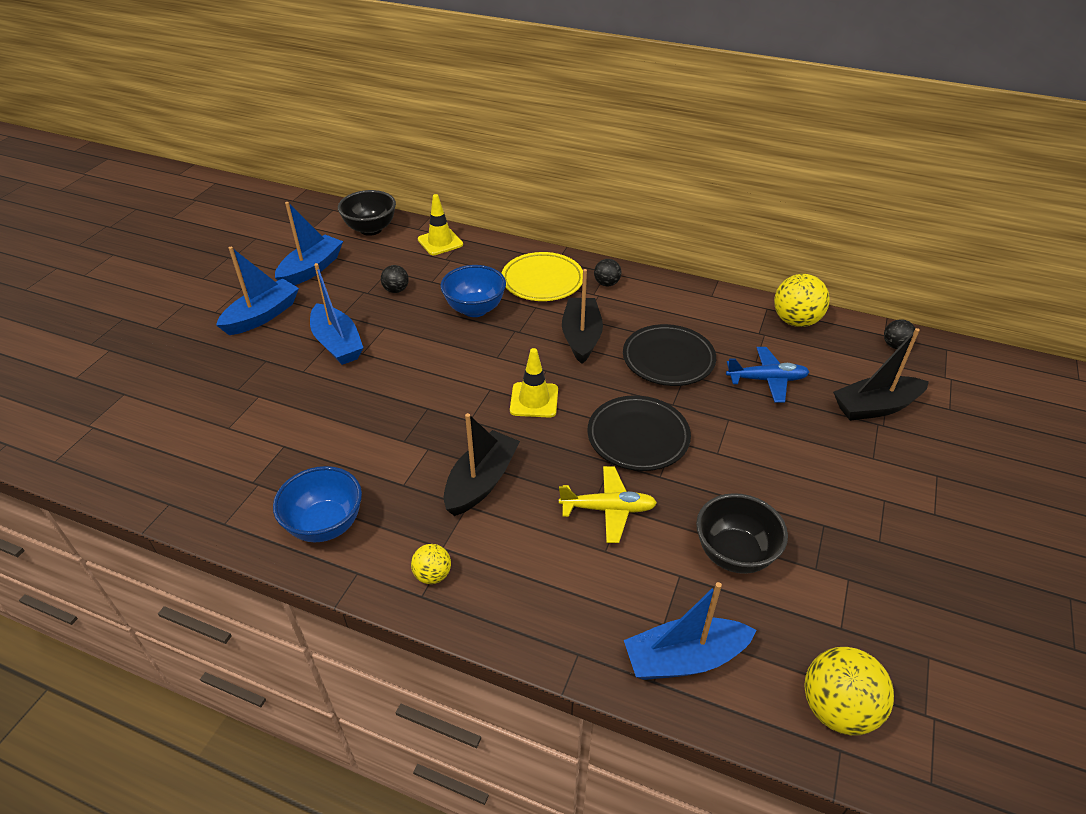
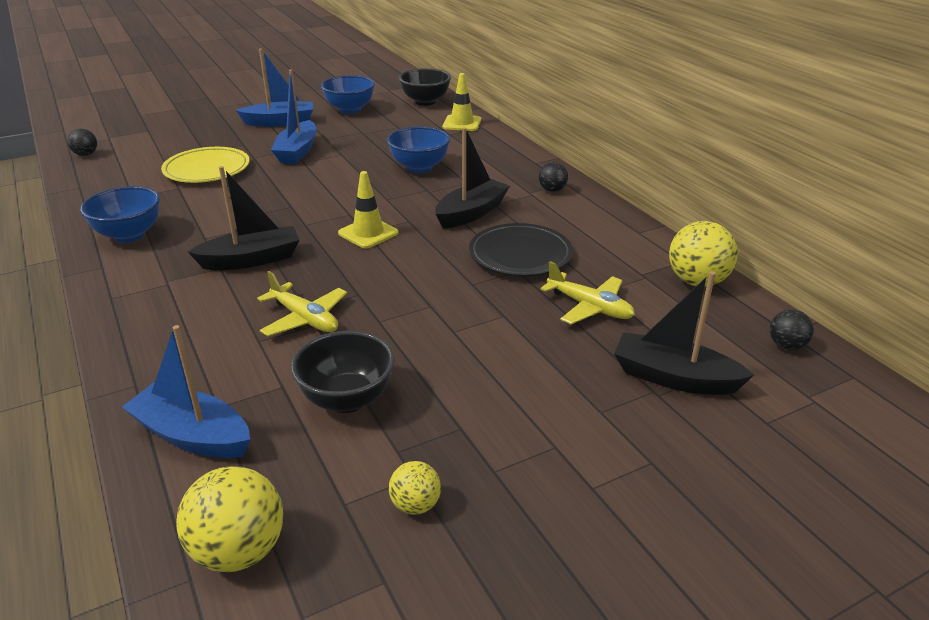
camera: 40 degrees right, 10 degrees down
(311, 269) = (350, 110): blue boat -> blue bowl
(396, 290) = (384, 138): black ball -> black ball (86, 154)
(433, 575) = (136, 291): yellow ball -> yellow ball (415, 505)
(542, 281) = (500, 170): yellow plate -> yellow plate (207, 170)
(638, 437) = (406, 289): black plate -> none
(767, 380) = (589, 307): blue plane -> yellow plane

